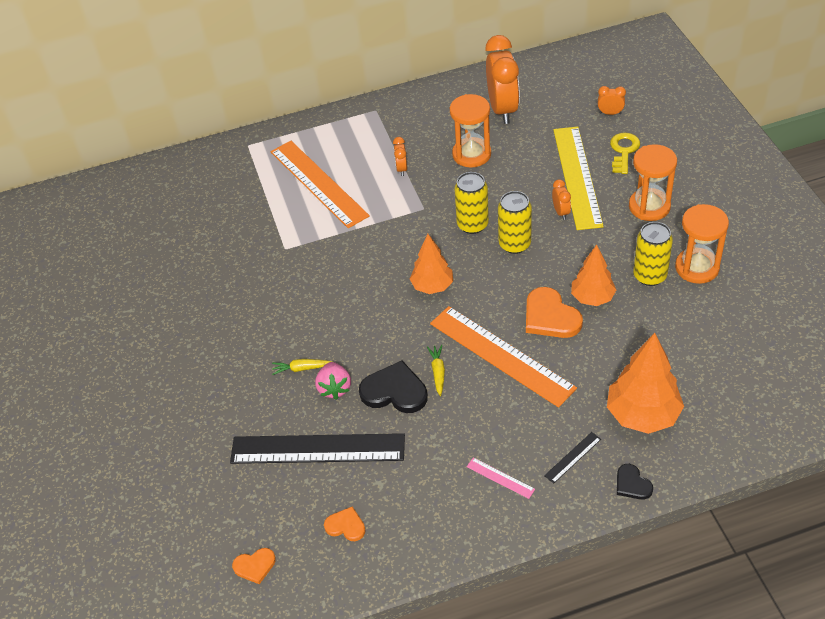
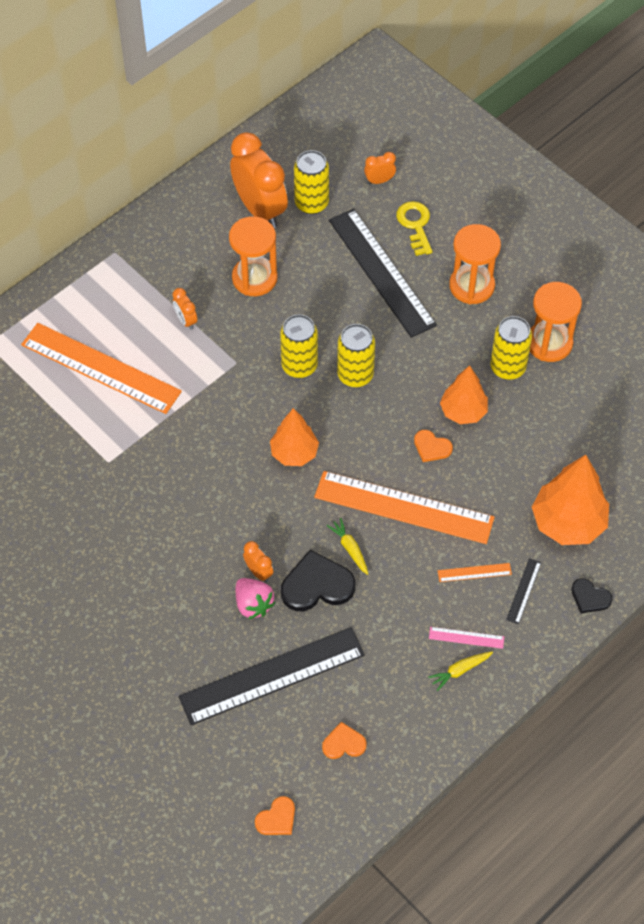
camera: 30 degrees left, 10 degrees up
(302, 368) = (206, 595): yellow carrot -> yellow carrot (460, 671)
(536, 427) = (474, 572): none -> orange ruler
(546, 115) = (311, 203): none -> yellow can
(550, 317) = (431, 447): orange heart -> orange heart, size x0.56
(561, 212) = (385, 321): orange clock -> orange clock (258, 572)
(577, 177) = (381, 272): yellow ruler -> black ruler

